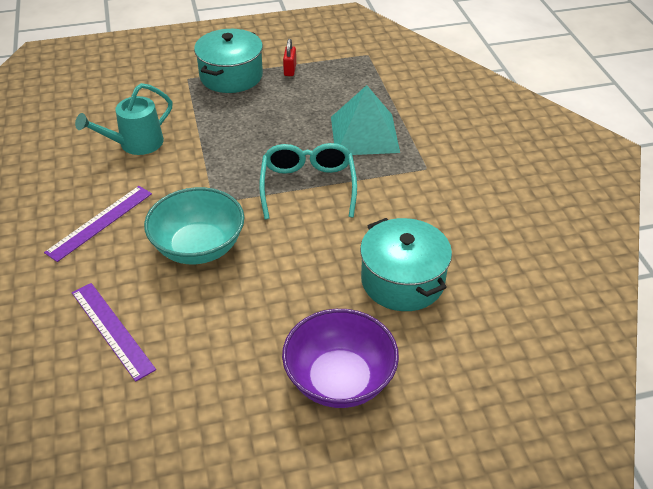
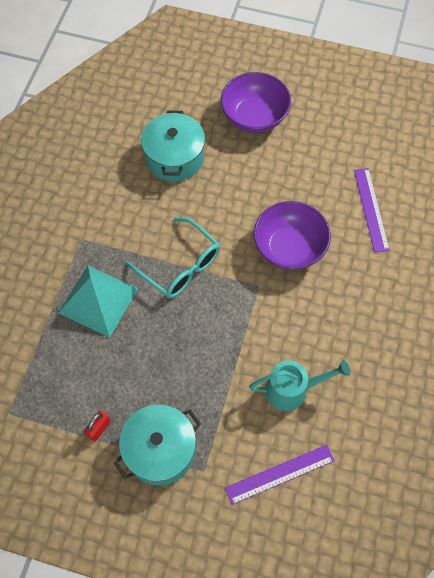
camera: 150 degrees left, 20 degrees up
(100, 222) = (351, 308): purple ruler -> purple ruler (280, 474)
(198, 247) = (289, 248): turquoise bowl -> purple bowl
(308, 186) = (180, 266): turquoise glasses -> turquoise glasses turned 75 degrees counterclockwise

